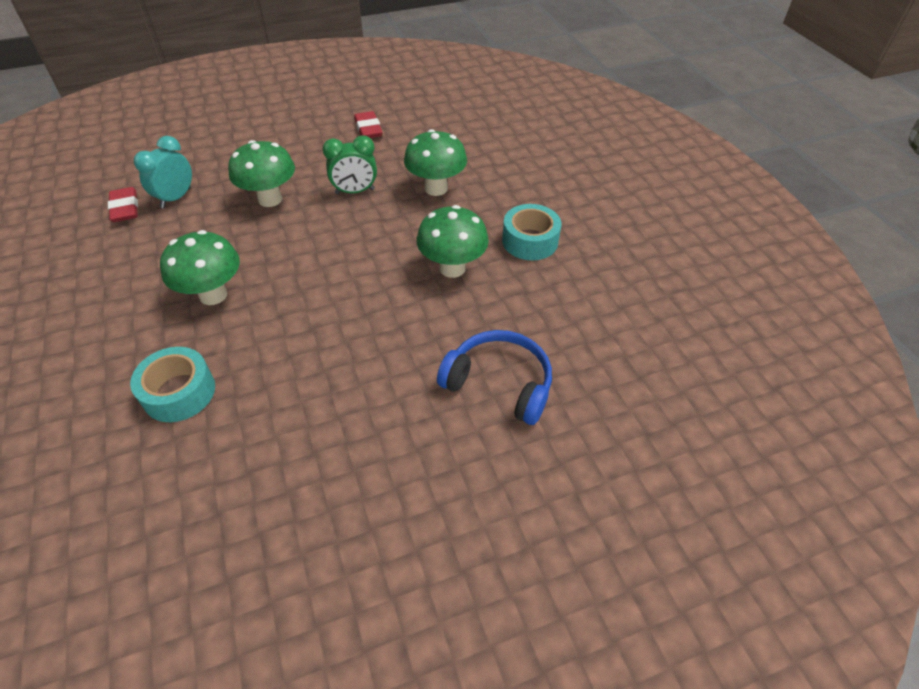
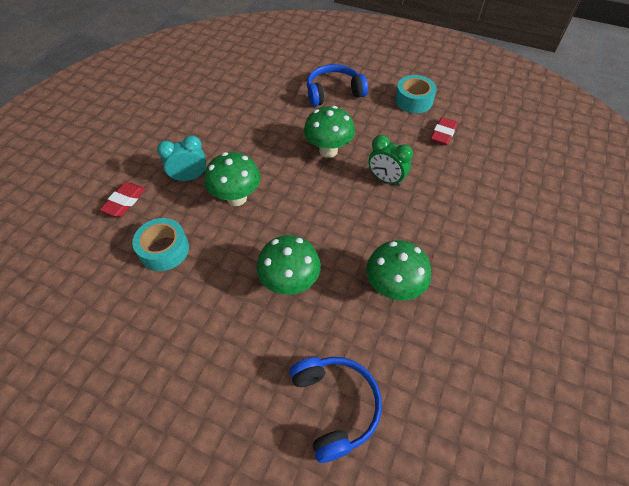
camera: 45 degrees right, 5 degrees up
(125, 208) = (247, 106): red eraser -> red eraser (124, 201)
(176, 198) = (278, 116): turquoise clock -> turquoise clock (190, 177)
(218, 147) = (334, 92): none -> blue headphones
(436, 188) = (445, 214): green mushroom -> green mushroom (290, 283)
(530, 241) = (474, 309): turquoise tape -> turquoise tape (413, 100)

